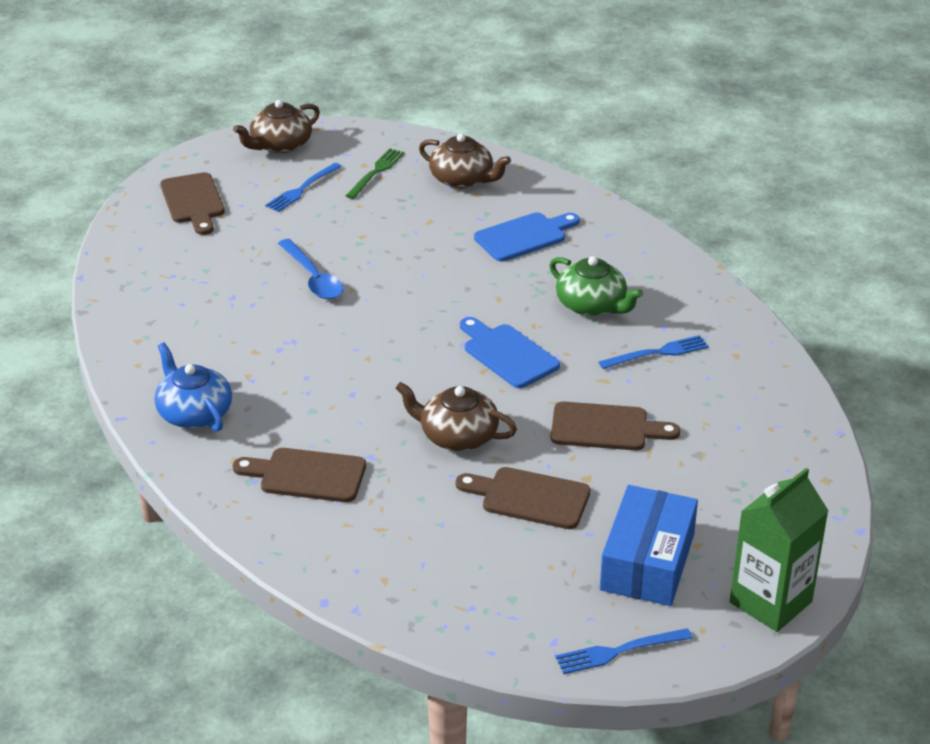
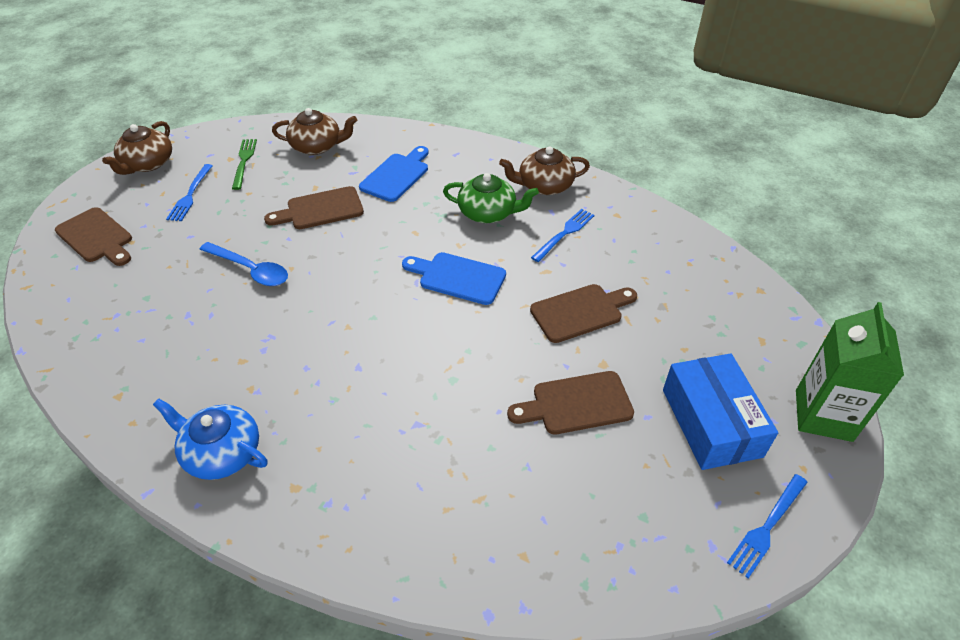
camera: 30 degrees left, 10 degrees up
(307, 475) = (374, 472): brown cutting board -> brown cutting board (320, 209)
(457, 436) = (475, 370): brown teapot -> brown teapot (544, 185)

